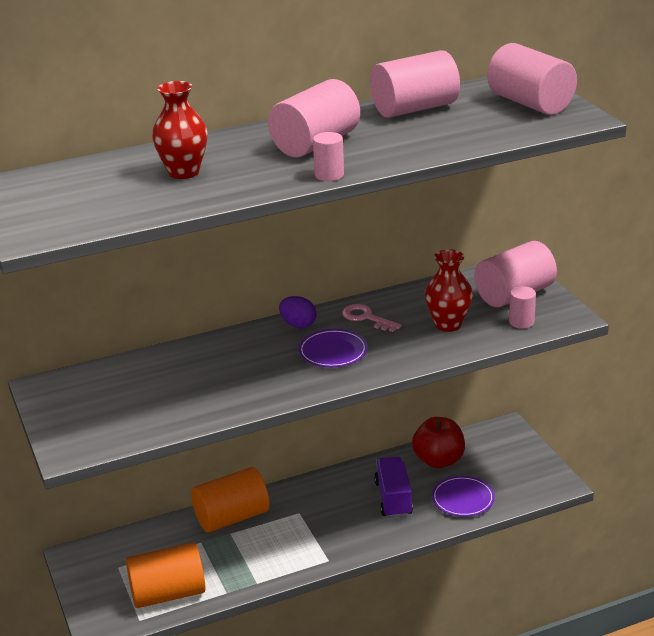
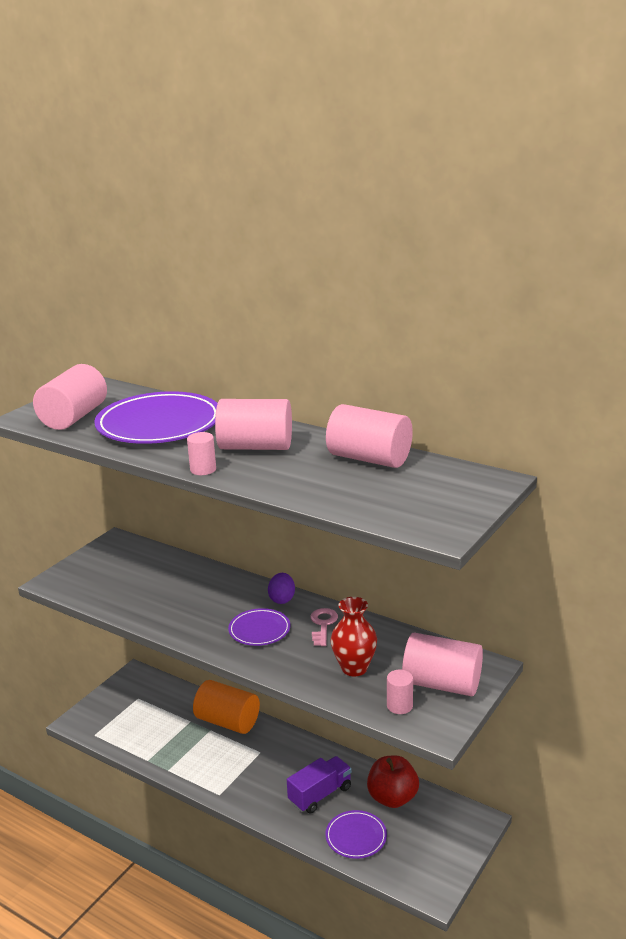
camera: 55 degrees right, 5 degrees down
(168, 593) = (128, 734): orange cylinder -> none
(184, 172) = (159, 424): red vase -> purple plate
(530, 103) = (446, 500): pink cylinder -> pink cylinder (74, 417)

